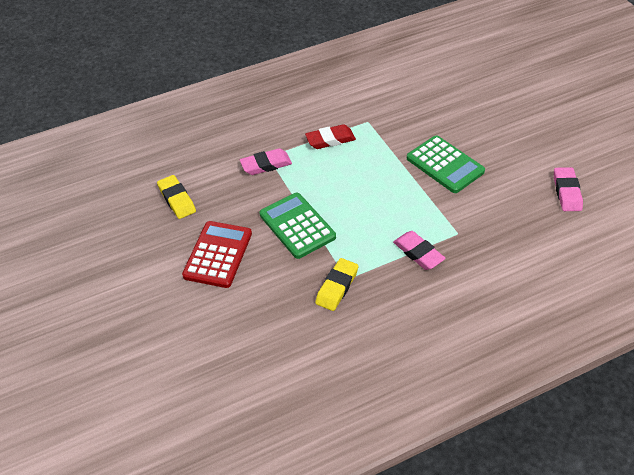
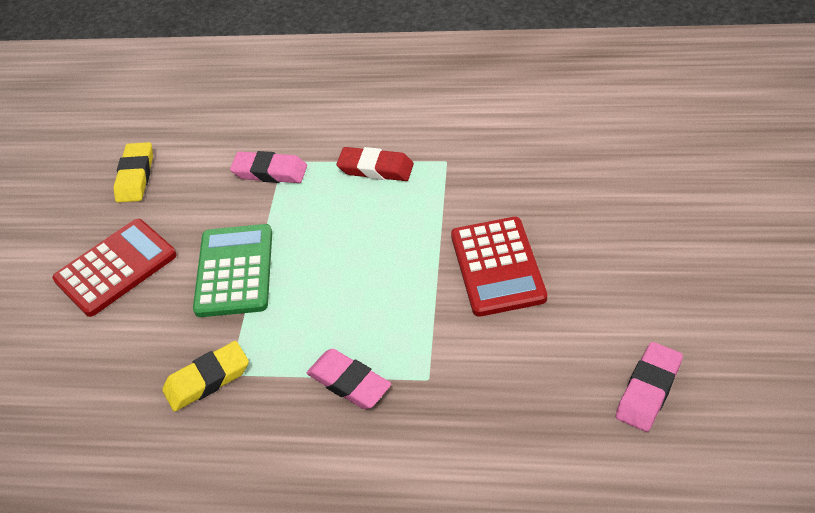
camera: 35 degrees right, 0 degrees up
(418, 253) = (349, 383): pink eraser -> pink eraser turned 45 degrees counterclockwise
(445, 165) = (497, 267): green calculator -> red calculator

